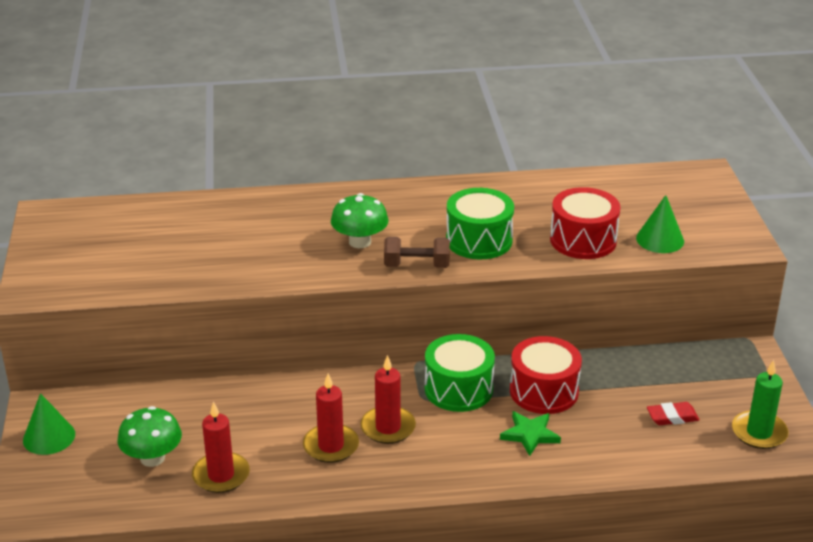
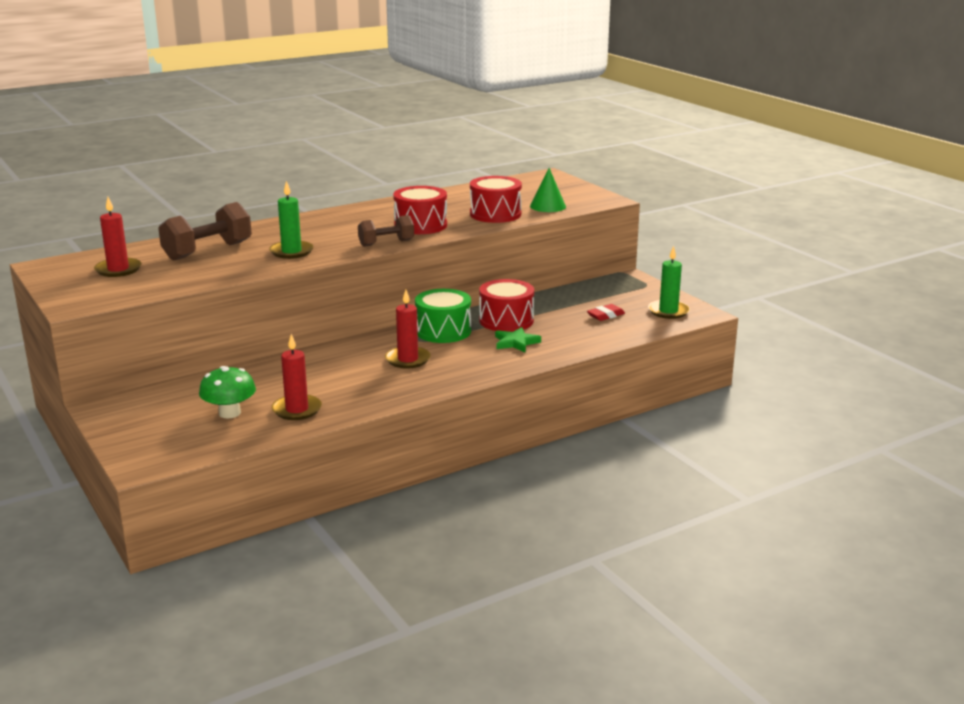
camera: 25 degrees left, 10 degrees down
(49, 437) = (125, 420): green cone -> none
(218, 230) = (208, 251): none -> brown dumbbell
(303, 254) = (291, 252): none -> green candle
(331, 446) = (372, 377): red candle -> red candle (118, 269)
(360, 242) = (330, 239): green mushroom -> none
(479, 240) = (420, 225): green drum -> red drum

